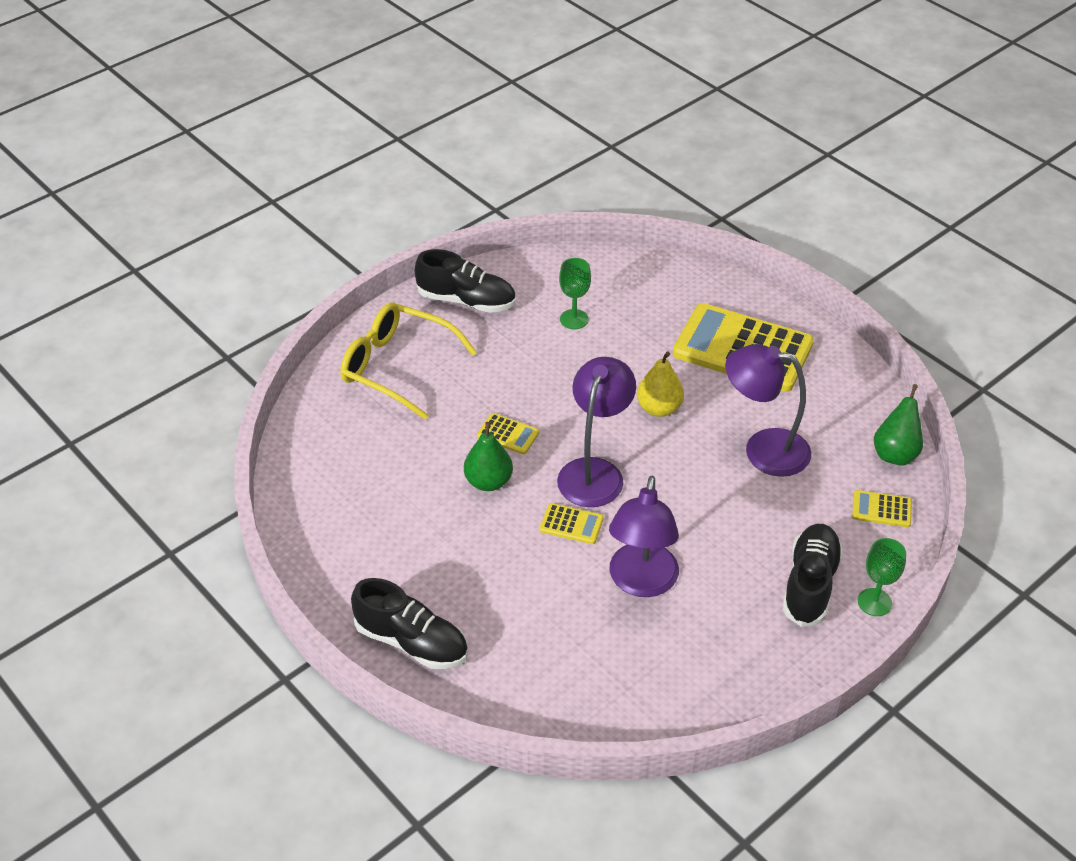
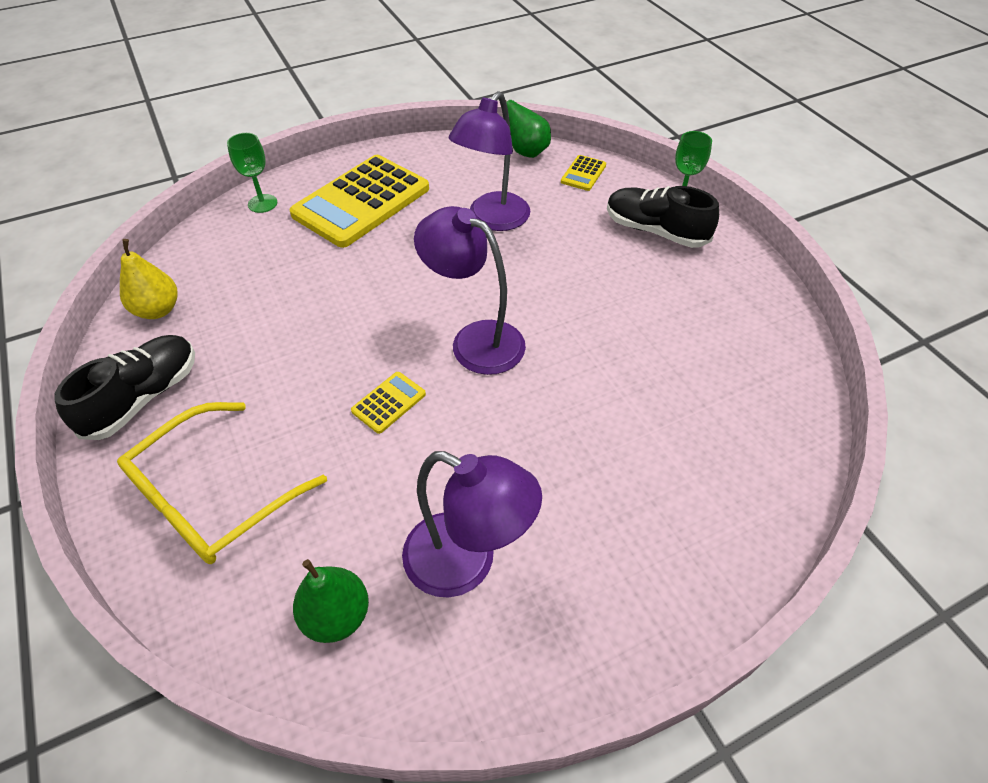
camera: 75 degrees left, 5 degrees up
(411, 642) = (686, 567): black shoe -> none
(488, 482) = (455, 436): green pear -> green pear (337, 615)
(571, 524) = (542, 375): yellow calculator -> none
(574, 319) = (243, 308): green goblet -> green goblet (262, 203)
(641, 582) = (632, 338): purple lamp -> purple lamp (466, 563)
(659, 408) = (409, 273): yellow pear -> yellow pear (158, 310)

